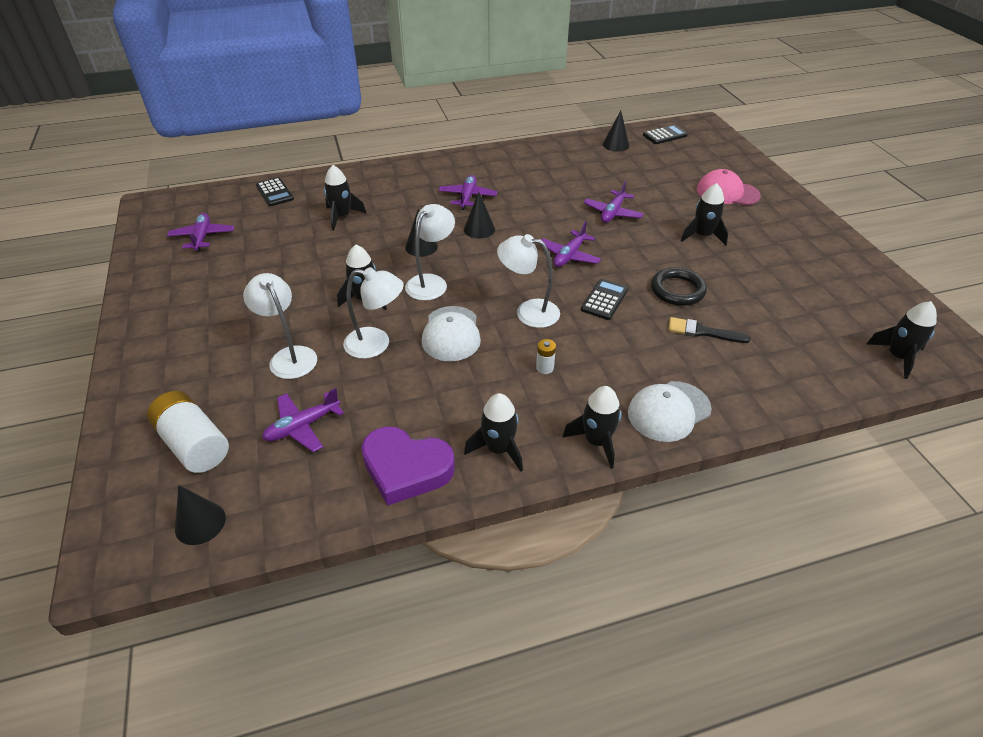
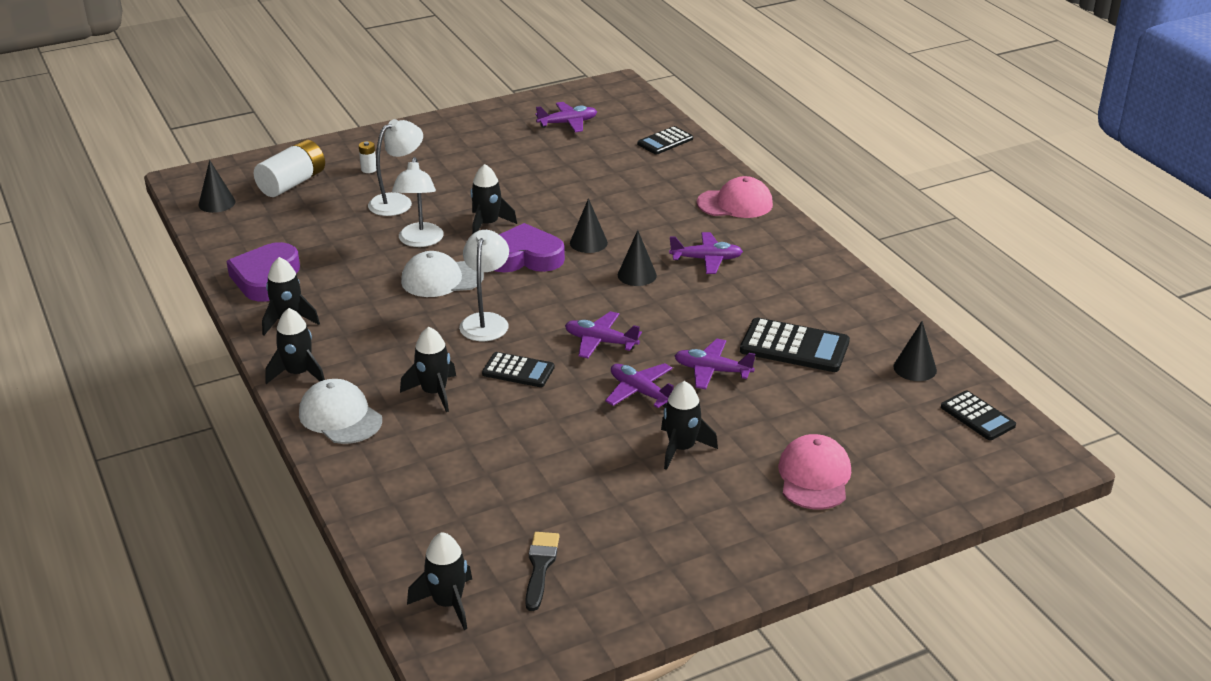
camera: 80 degrees right, 10 degrees down
(302, 426) = (312, 224): purple plane -> purple plane (640, 392)
(342, 217) = (631, 187): black rocket -> black rocket (434, 393)
(393, 175) = (735, 203): none -> pink cap
(431, 282) = (524, 257): white lamp -> purple heart
(544, 368) = (397, 338): white battery -> white battery (369, 169)
(587, 179) = (794, 347): none -> black calculator
(677, 290) = (549, 425): black ring -> none
(702, 332) = (471, 442): black brush -> black brush (540, 567)

